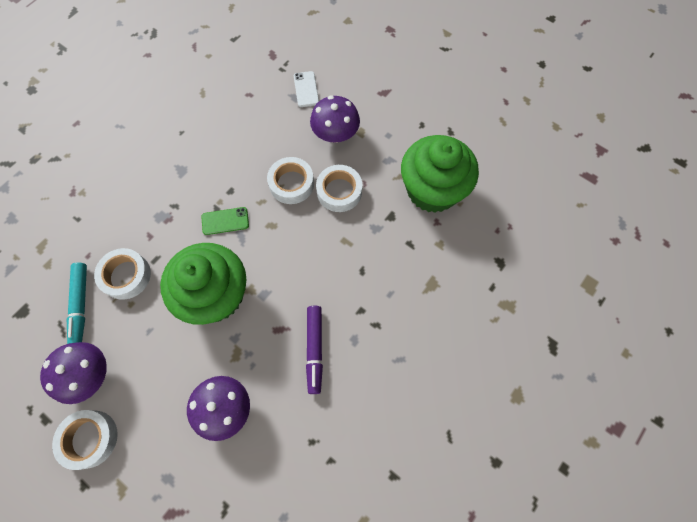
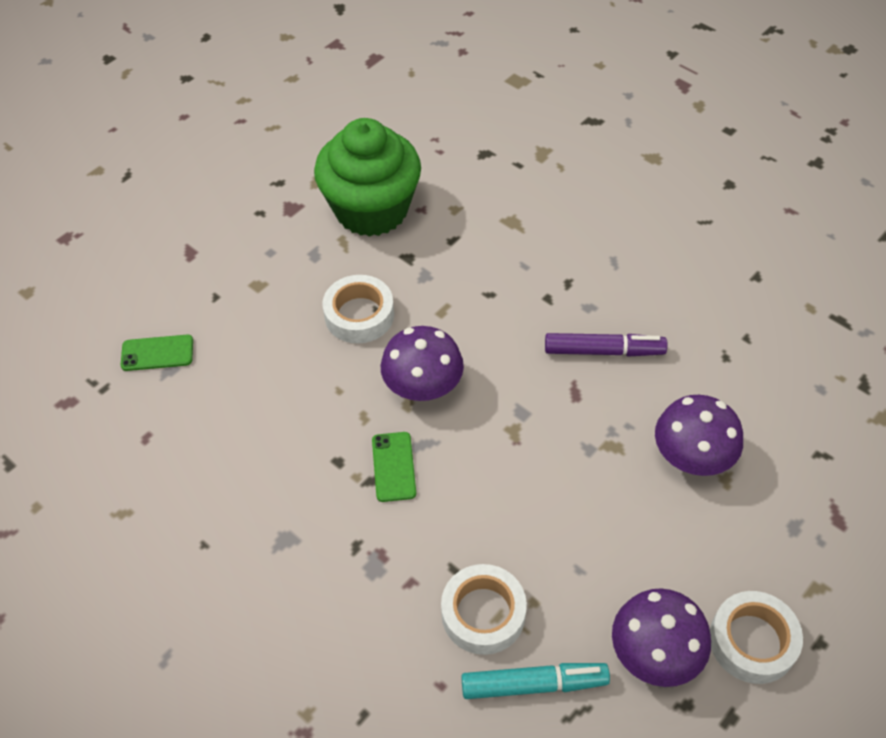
camera: 85 degrees left, 15 degrees down
(216, 295) = (521, 475): green cupcake -> none
(291, 184) = (337, 375): white tape -> none
(306, 89) = (157, 353): white phone -> green phone
(335, 134) = (256, 316): purple mushroom -> purple mushroom (423, 387)

